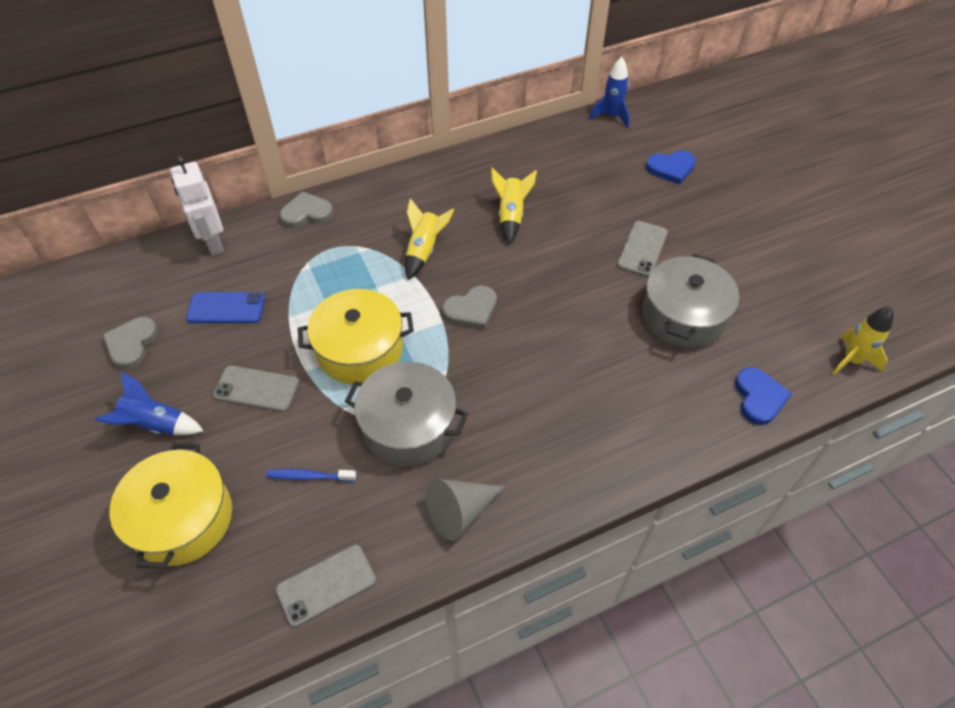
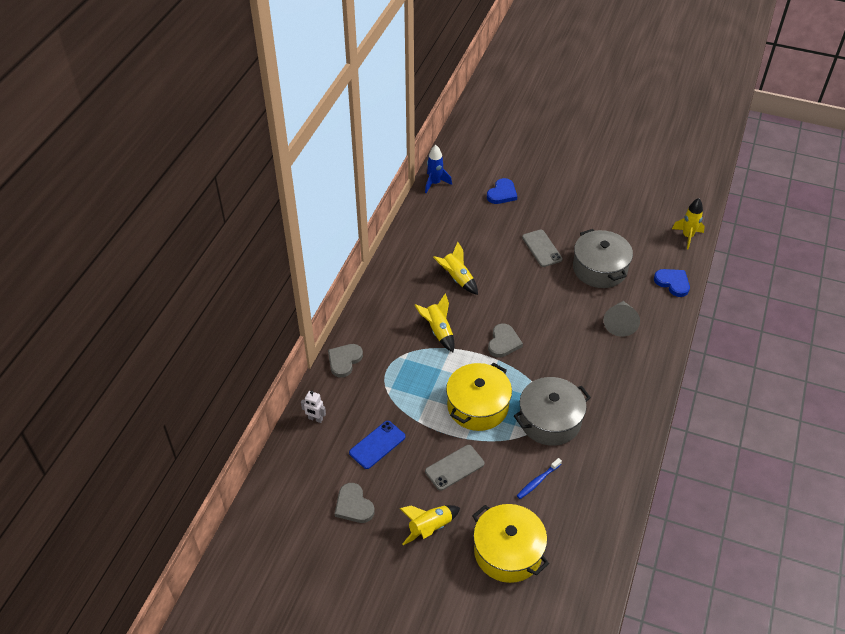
camera: 45 degrees left, 5 degrees down
(155, 425) = (430, 528): blue rocket -> yellow rocket
(213, 243) = (315, 419): white robot -> white robot, size x0.54
(326, 585) = (608, 515): grey phone -> none
(460, 512) = (620, 435): grey cone -> grey cone (620, 323)

